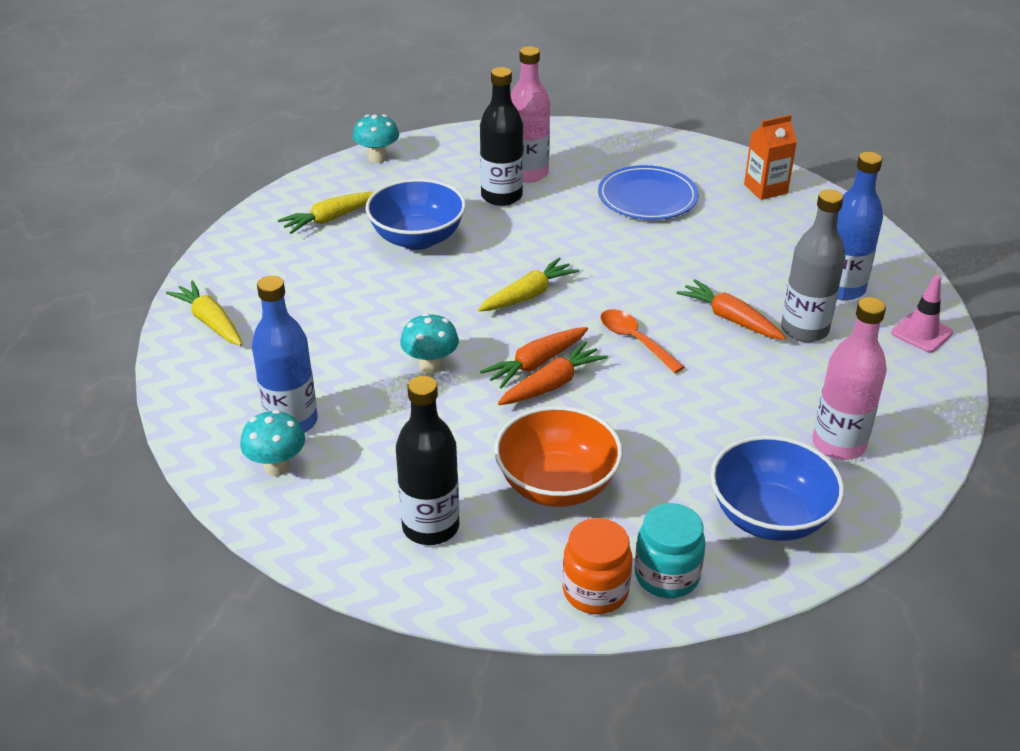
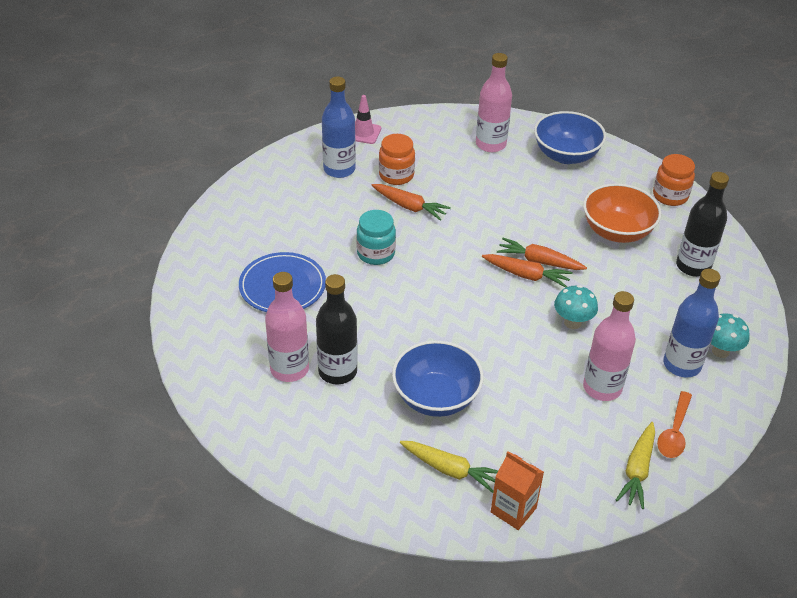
camera: 120 degrees left, 5 degrees up
(323, 345) = (602, 388): none -> pink bottle
(377, 158) = (328, 489): turquoise mushroom -> none
(528, 295) = (459, 305): yellow carrot -> none
(635, 340) = (466, 240): orange spoon -> orange spoon (674, 432)
(667, 576) = (637, 177): turquoise jar -> turquoise jar (376, 253)
(730, 319) = (409, 206): orange carrot -> orange carrot turned 75 degrees counterclockwise
(765, 189) = (229, 228): orange carton -> orange carton (513, 510)
(804, 330) = (396, 175): grey bottle -> orange jar

